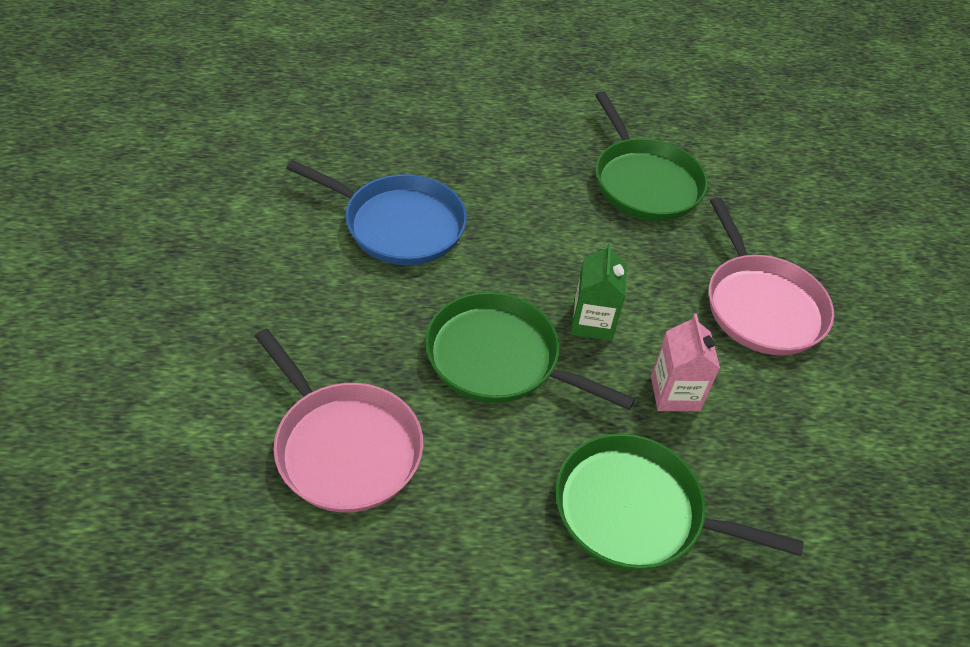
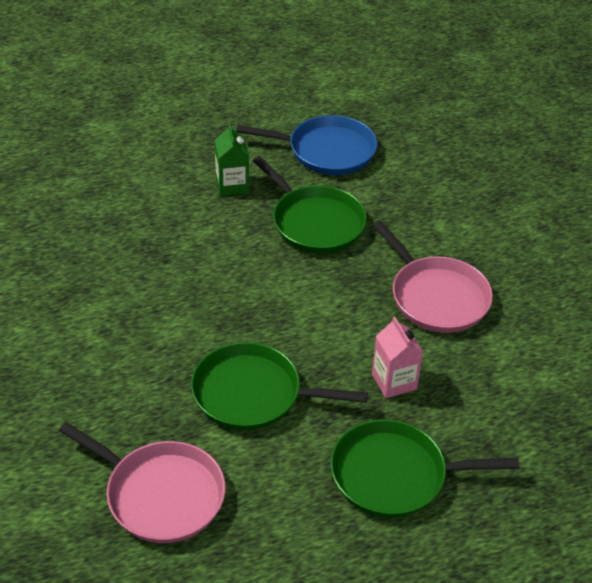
camera: 15 degrees left, 5 degrees down
(398, 224) = (131, 311): blue pan -> blue pan (327, 151)
(592, 322) = (314, 345): green carton -> green carton (232, 185)

